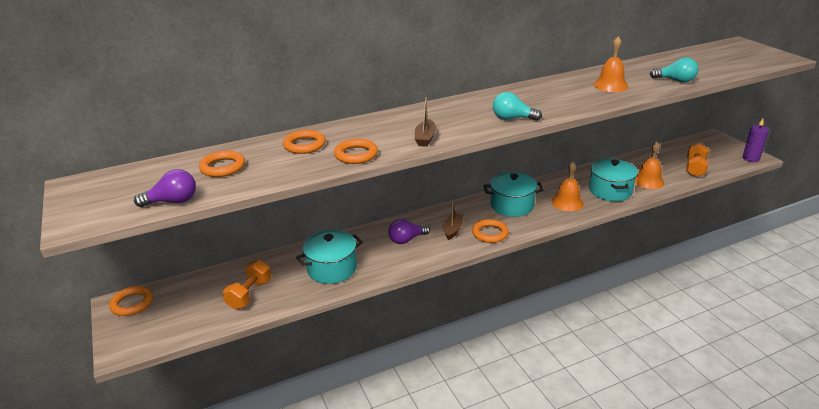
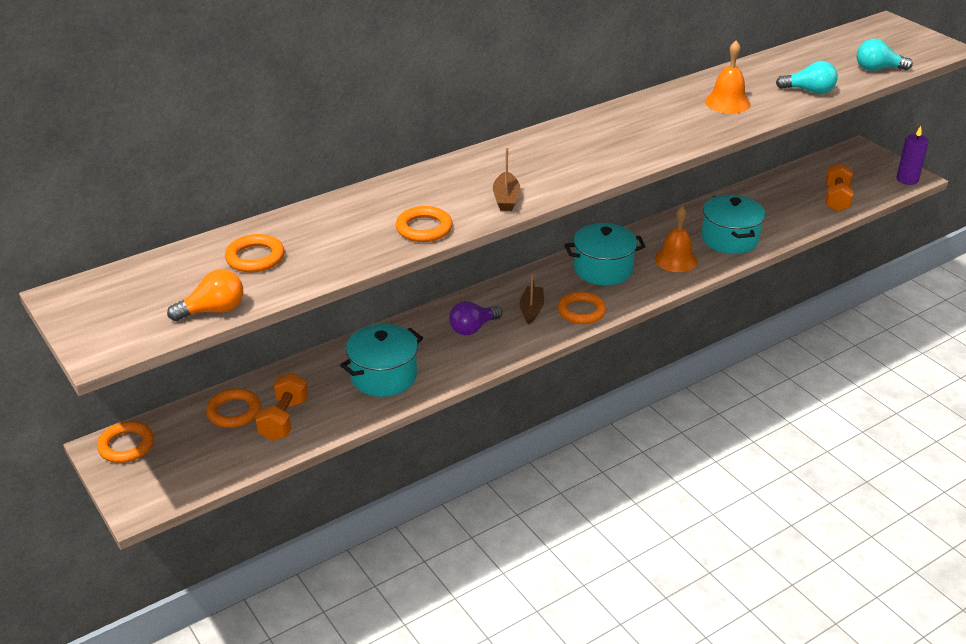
camera: 10 degrees left, 5 degrees up
(172, 201) = (213, 310): purple light bulb -> orange light bulb
(304, 145) = (350, 218): orange ring -> orange ring (234, 412)
(512, 118) = (610, 162): turquoise light bulb -> turquoise light bulb (877, 69)
(648, 181) = (777, 221): orange bell -> none

